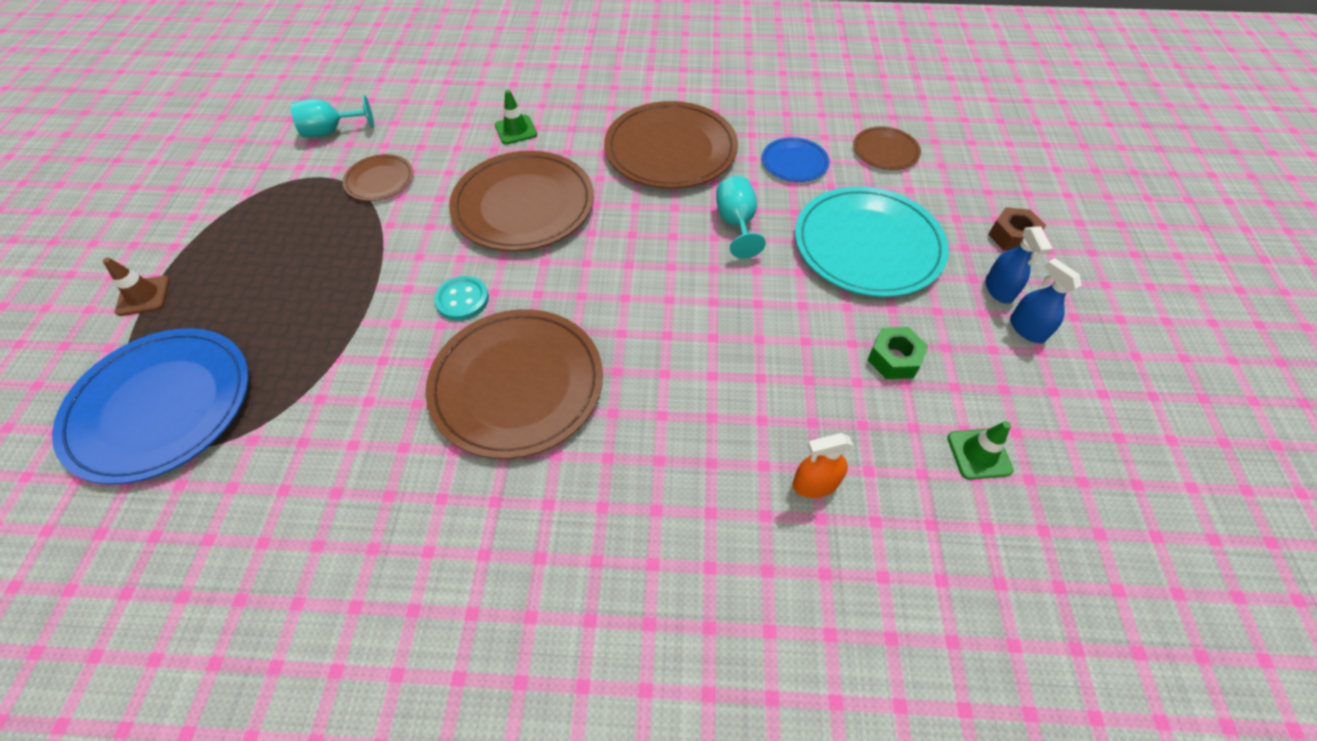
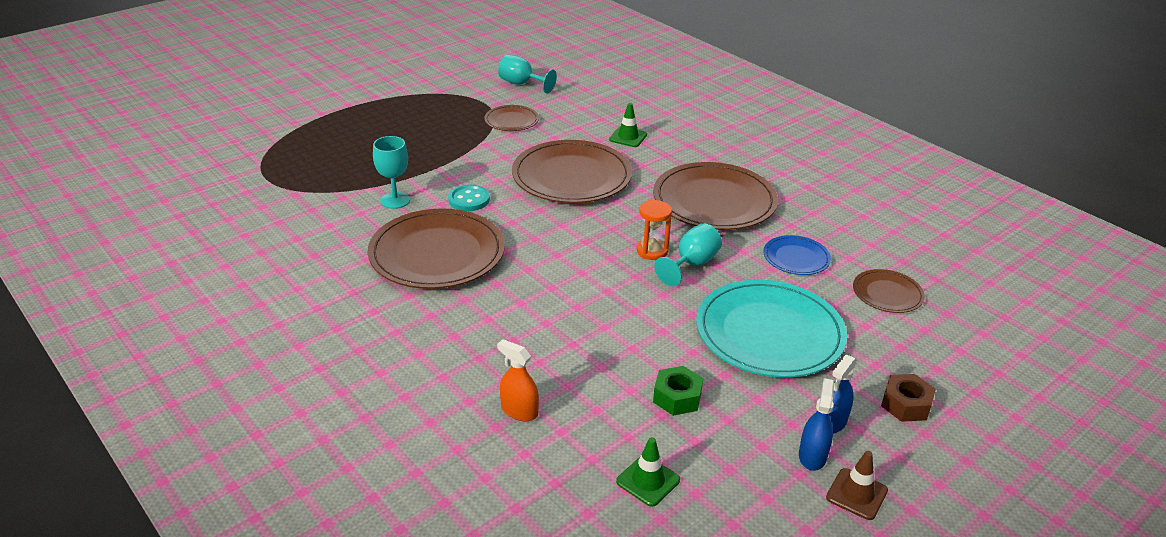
camera: 45 degrees right, 20 degrees down
(143, 296) = (334, 109): brown traffic cone -> brown traffic cone (856, 494)
(161, 406) = (280, 158): blue plate -> none
(385, 358) = (395, 200): none -> turquoise goblet
(692, 234) = (652, 251): none -> orange hourglass

